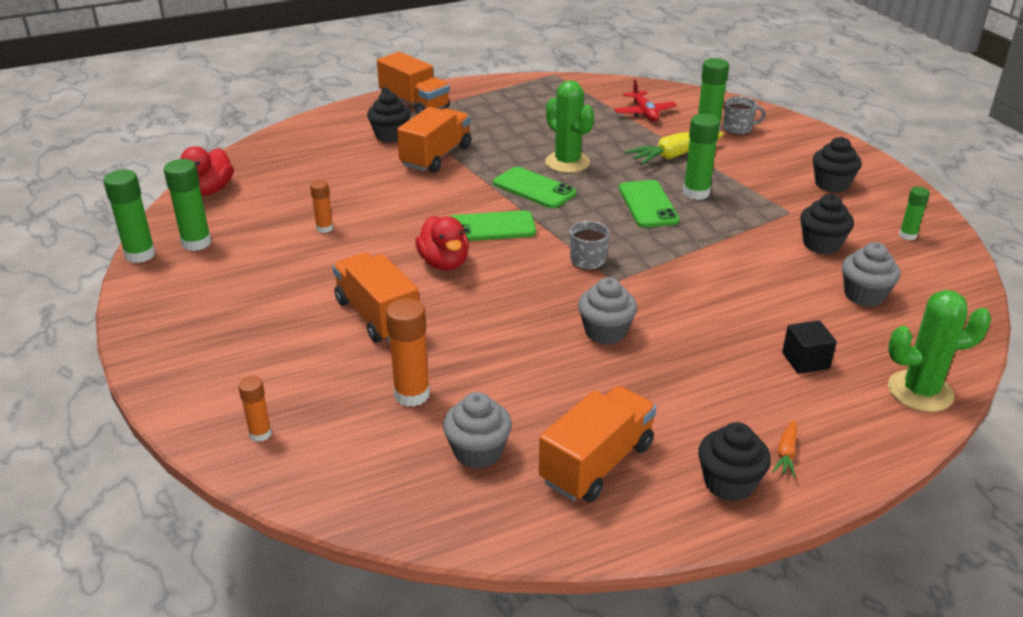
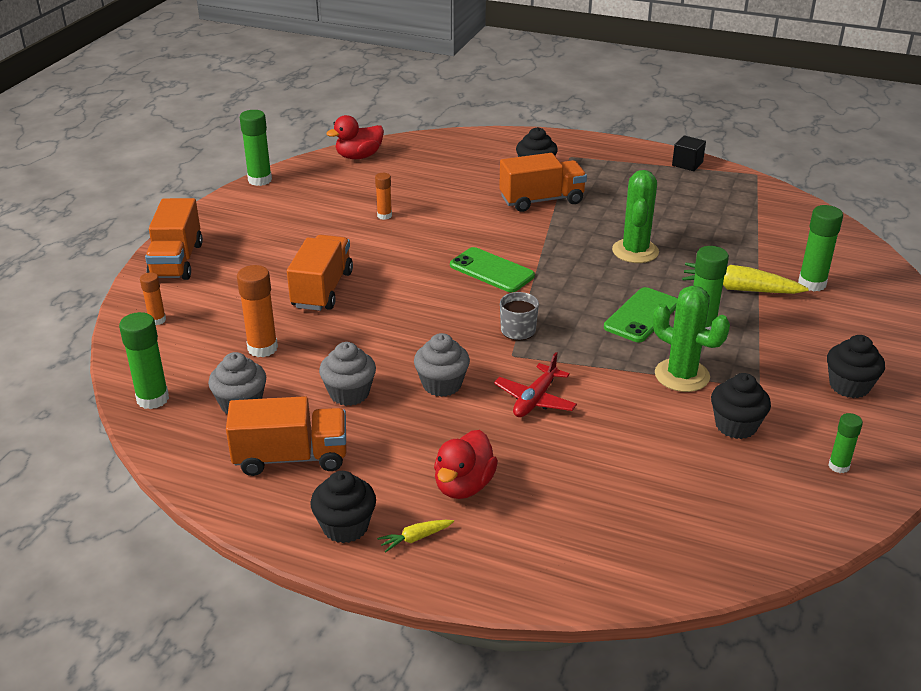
camera: 45 degrees right, 0 degrees up
(196, 243) = (299, 188): green glue stick -> green glue stick (153, 399)
(414, 104) = (594, 152): orange truck -> orange truck (176, 261)
(444, 263) = (418, 278): red duck -> red duck (464, 485)
(534, 188) = (572, 258): green phone -> none
(644, 113) = (780, 242): red plane -> red plane (535, 399)
(738, 129) = (848, 295): grey mug -> none
(786, 453) = (415, 538): orange carrot -> yellow carrot
(805, 360) = (548, 494): black cube -> black cube (687, 164)
(864, 295) = (694, 483): grey cupcake -> grey cupcake (349, 393)
(920, 391) = (597, 575): green cactus -> green cactus (682, 375)

